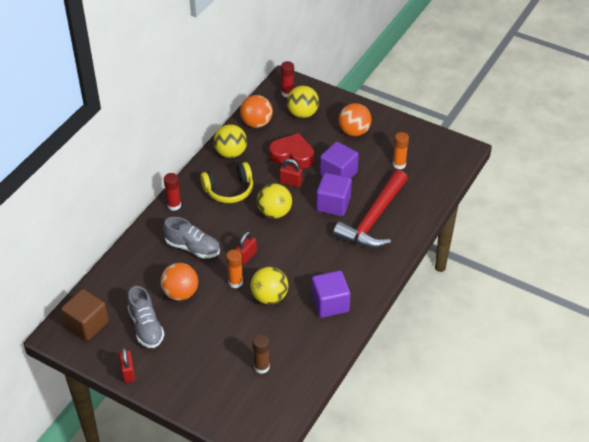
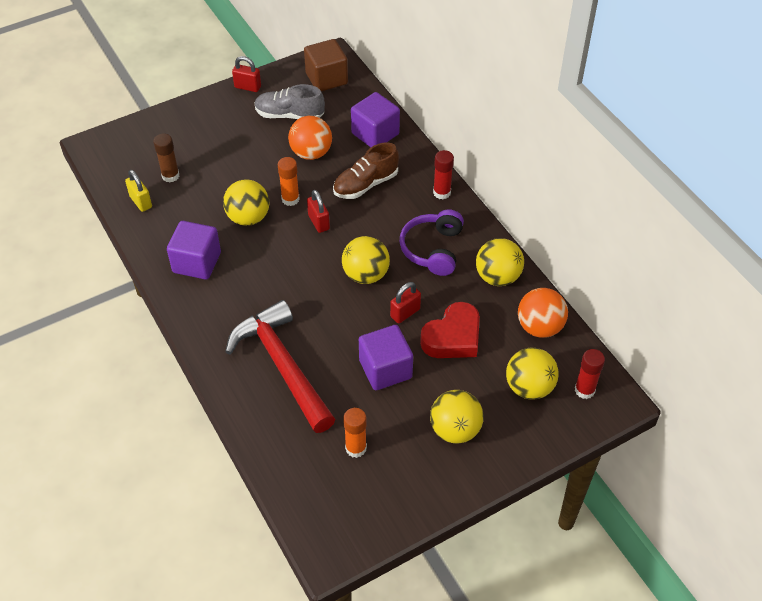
camera: 120 degrees right, 5 degrees up
(192, 248) = (366, 184): grey shoe -> brown shoe
(229, 190) = (433, 249): yellow headphones -> purple headphones
(300, 370) = (141, 202): none -> yellow padlock
(333, 204) = (337, 337): purple cube -> purple cube (375, 134)
(354, 131) = (455, 430): orange ball -> yellow ball

